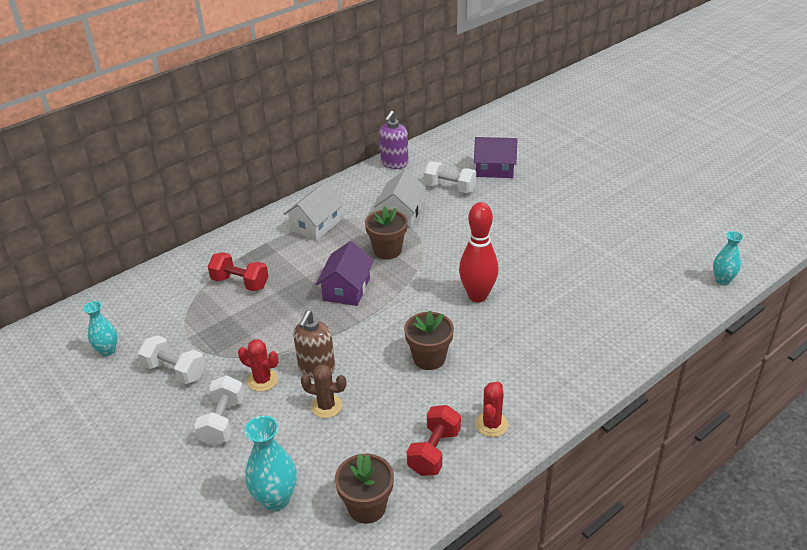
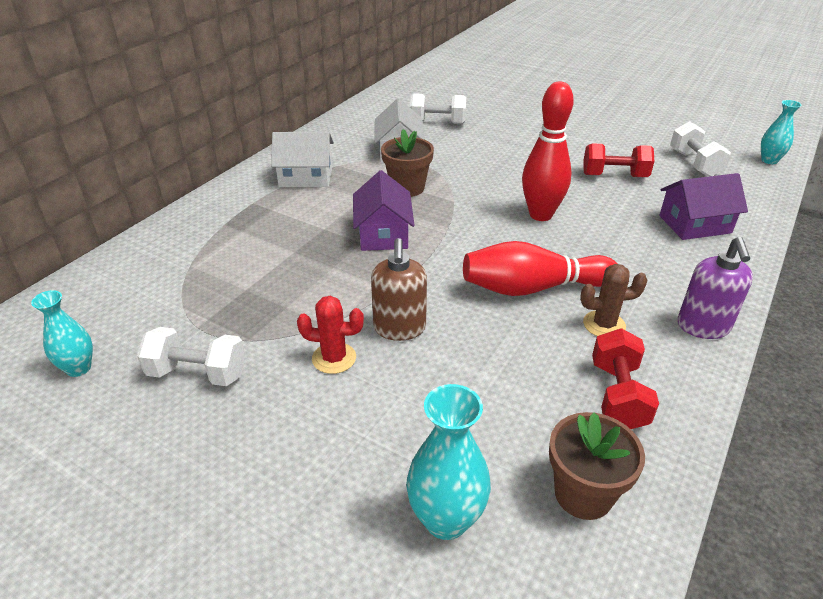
camera: 20 degrees left, 0 degrees up
(223, 422) = (305, 426): white dumbbell -> white dumbbell (694, 163)
(240, 283) = (241, 250): red dumbbell -> red dumbbell (614, 176)
(315, 225) = (306, 177): white house -> white house turned 75 degrees clockwise
(326, 406) = (441, 371): brown cactus -> brown cactus (604, 325)
(394, 163) = (362, 110): purple soap dispenser -> purple soap dispenser (703, 327)
(429, 358) = (533, 288): brown flower pot -> red bowling pin
(491, 424) = (661, 346): red cactus -> none
(494, 169) = (472, 102): purple house -> purple house (695, 224)

